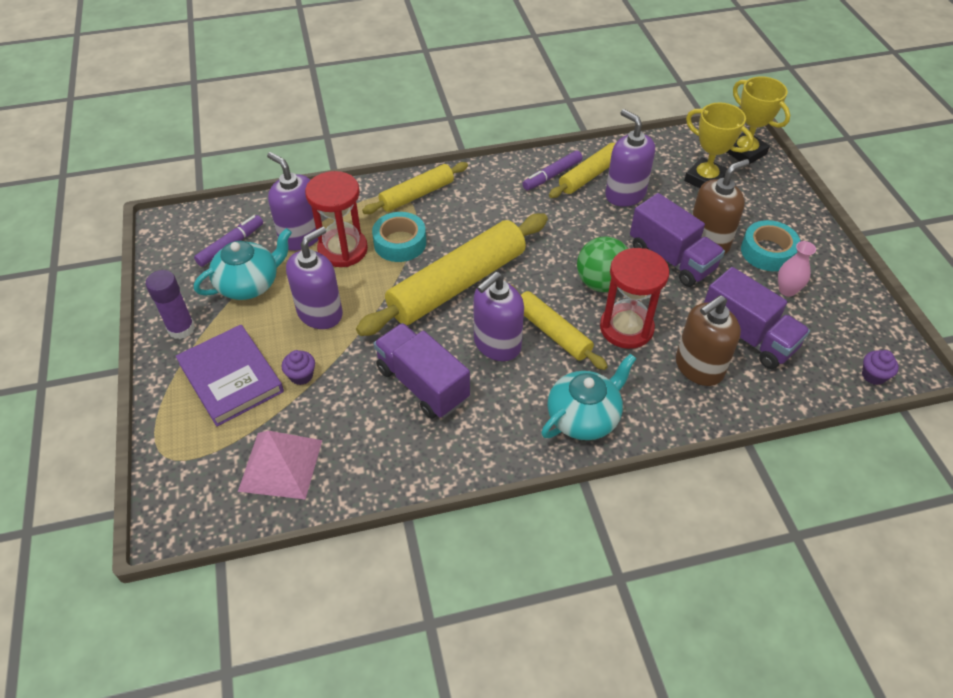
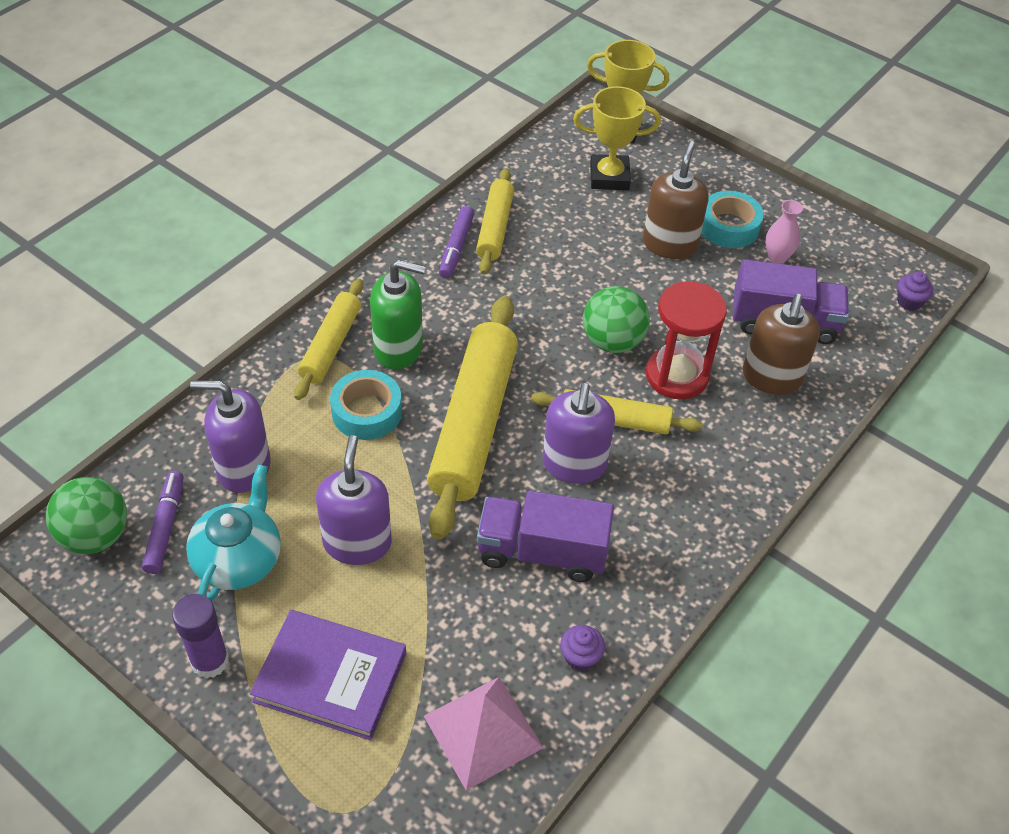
camera: 40 degrees left, 0 degrees up
(193, 230) = (95, 536): none -> green ball
(301, 376) = (407, 624): purple cupcake -> purple cupcake (580, 657)
(343, 250) = (309, 456): red hourglass -> none
(455, 217) = (398, 348): none -> green soap dispenser
(584, 417) = (720, 488): turquoise teapot -> none
(625, 194) = (548, 232): purple soap dispenser -> none
(671, 258) = (652, 279): purple truck -> none

